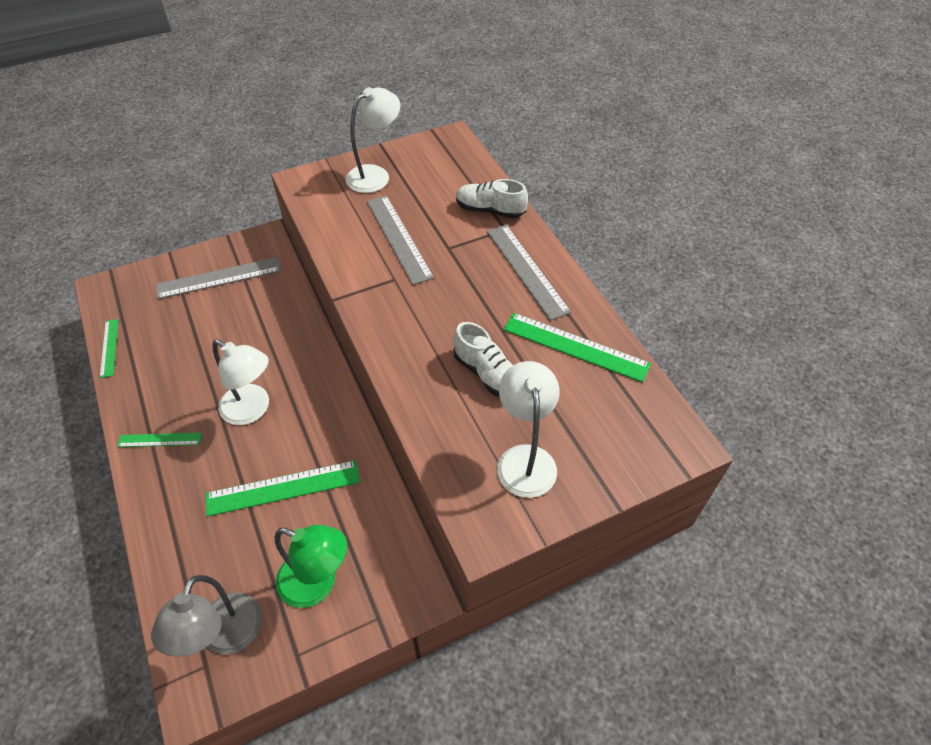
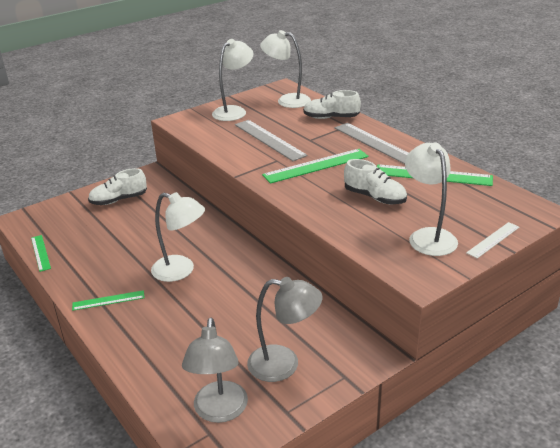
camera: 10 degrees left, 20 degrees down
(219, 278) = (119, 200): grey ruler -> white shoe
(283, 488) = (228, 312): green ruler -> green ruler (316, 166)
(318, 584) = (284, 364): green lamp -> grey lamp
(447, 166) = (287, 100): none -> white lamp
(602, 483) = (493, 240): none -> white ruler

